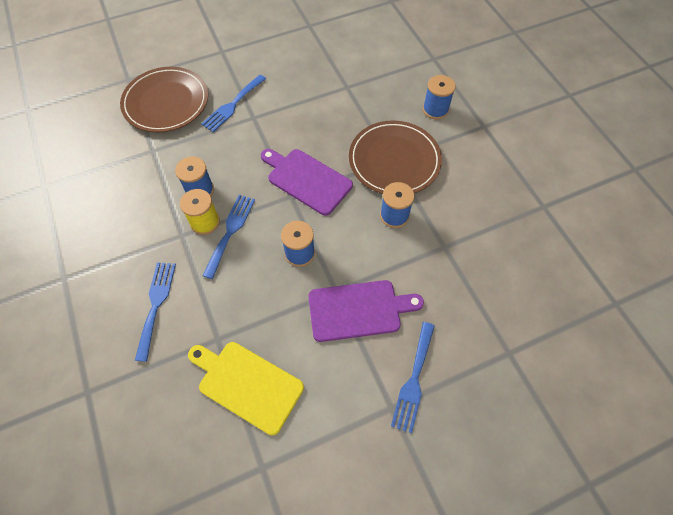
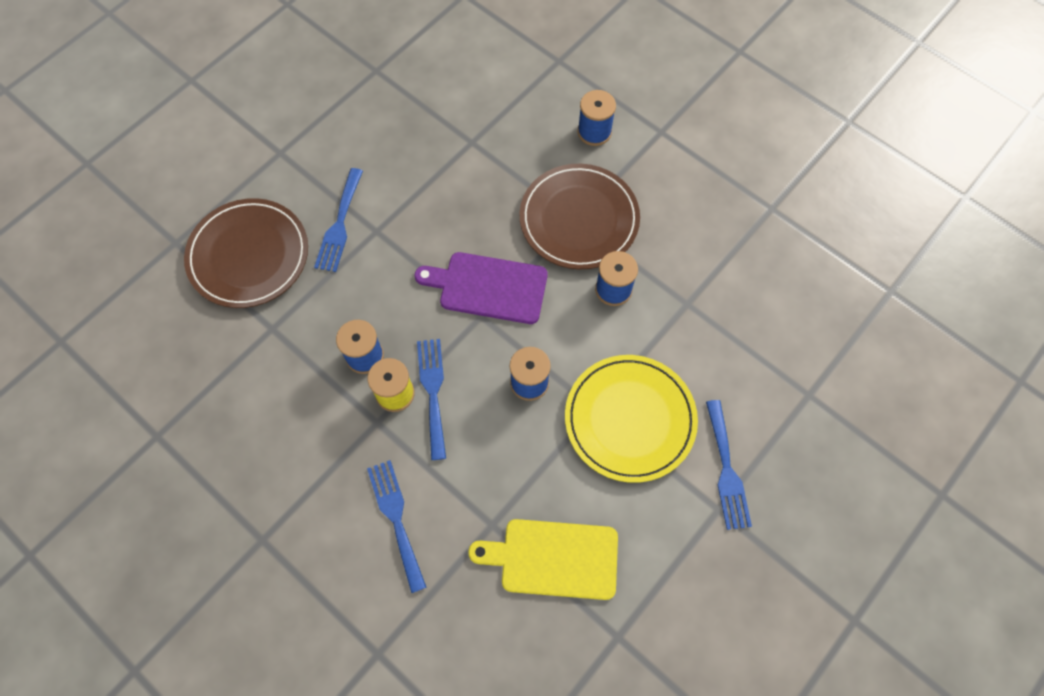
camera: 25 degrees left, 5 degrees up
(358, 310) = (630, 419): purple cutting board -> yellow plate

